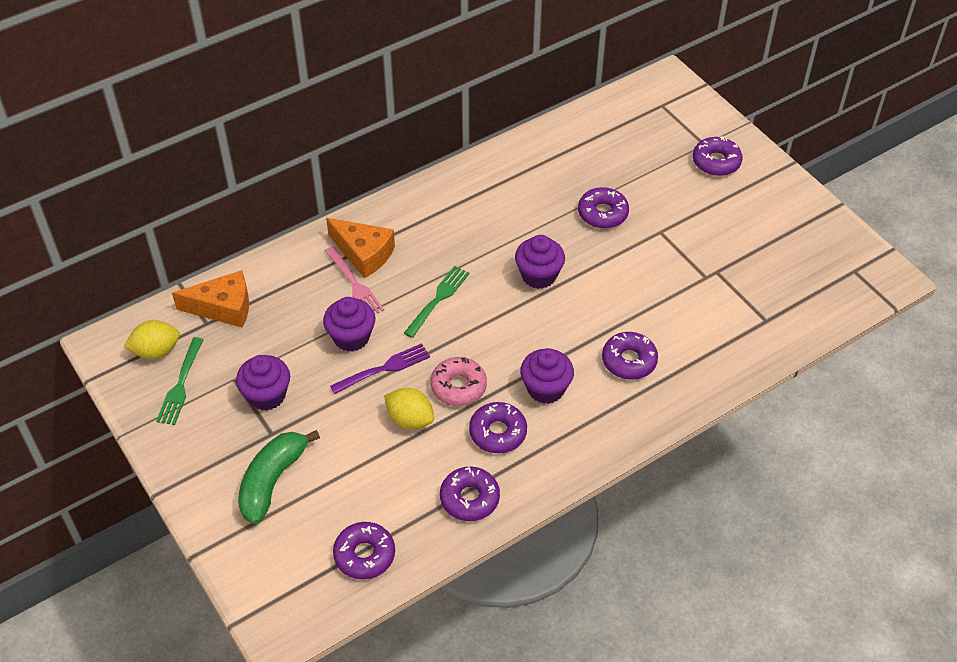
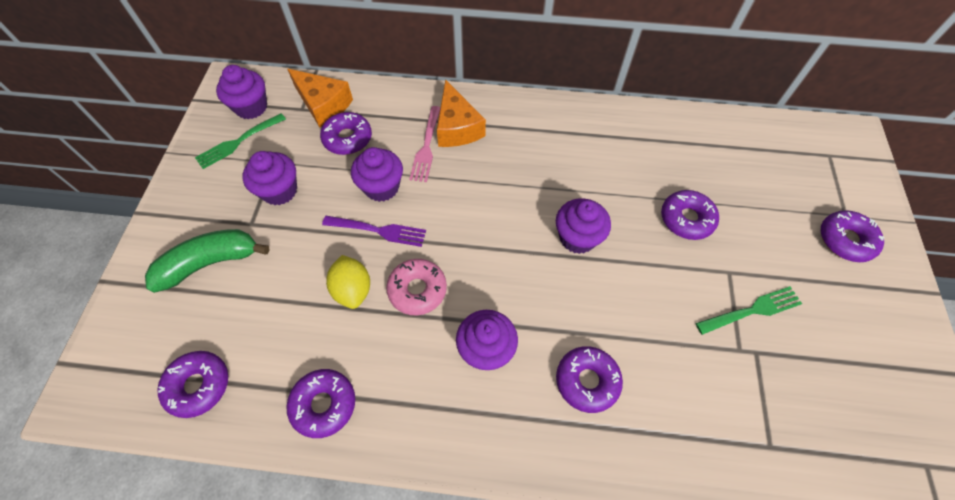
camera: 40 degrees right, 10 degrees up
(156, 351) = (251, 107): yellow lemon -> purple cupcake
(438, 300) = (475, 202): green fork -> green fork (751, 311)
(498, 432) = (407, 359): purple donut -> purple donut (347, 138)

